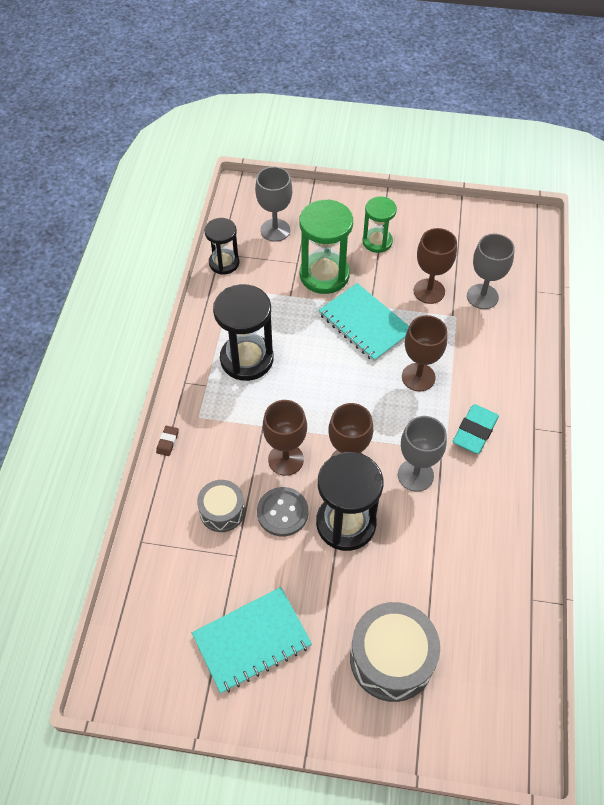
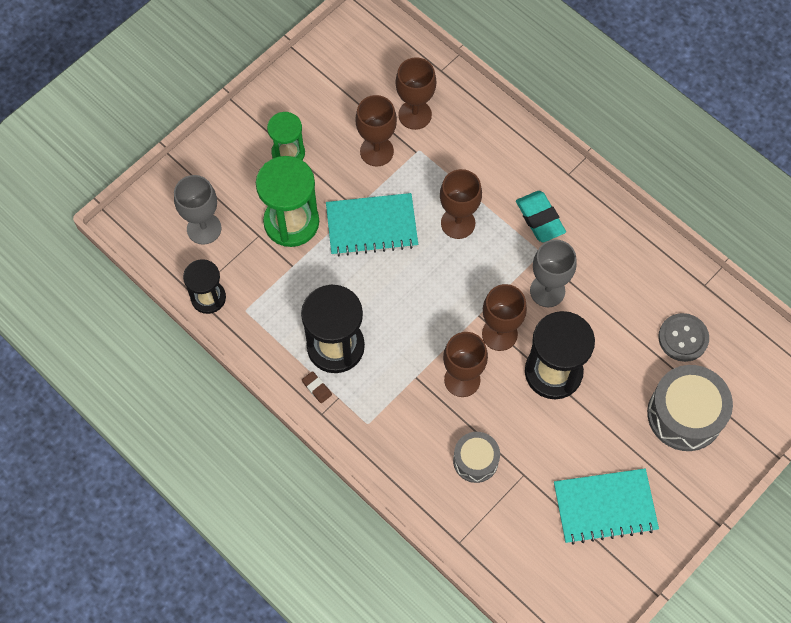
camera: 55 degrees left, 10 degrees up
(167, 442) = (375, 465): brown eraser -> brown eraser (317, 388)
(252, 640) = (605, 507): turquoise notebook -> turquoise notebook turned 75 degrees clockwise
(282, 512) = (510, 414): grey button -> grey button (683, 338)
(482, 296) = (415, 115): grey goblet -> brown goblet

